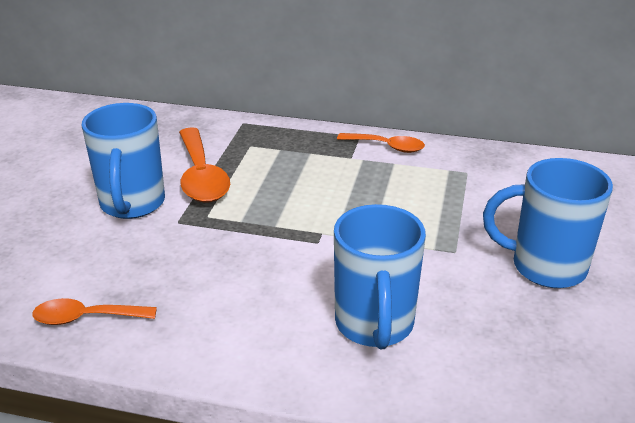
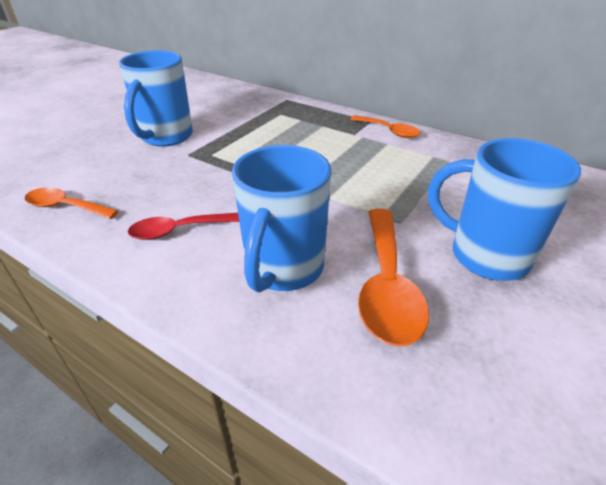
camera: 20 degrees right, 5 degrees up
(201, 176) = (229, 127): orange spoon -> orange spoon (386, 285)
(239, 313) = (178, 230): none -> red spoon

